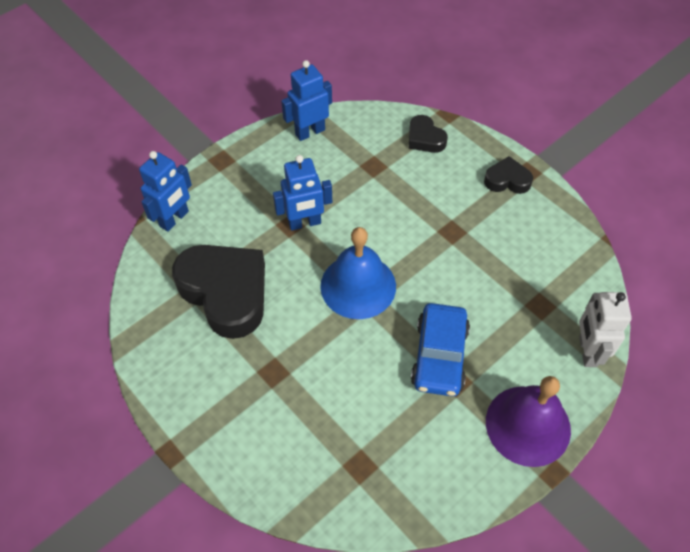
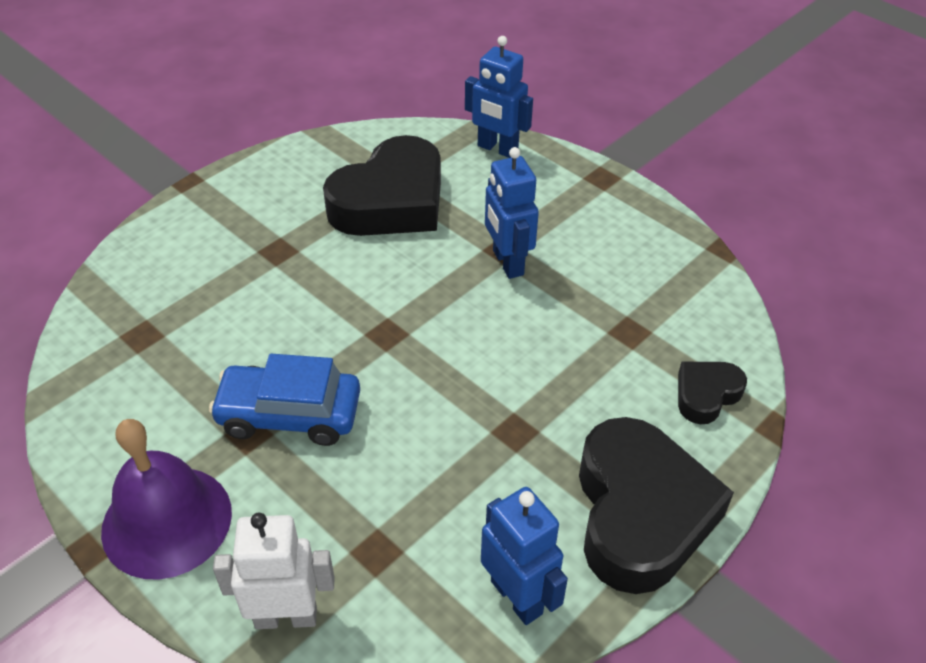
camera: 85 degrees right, 10 degrees down
(310, 132) = (678, 257): blue robot -> blue robot (517, 597)
(358, 286) = (406, 322): blue bell -> none
(507, 180) = (640, 513): black heart -> black heart, size x2.06

